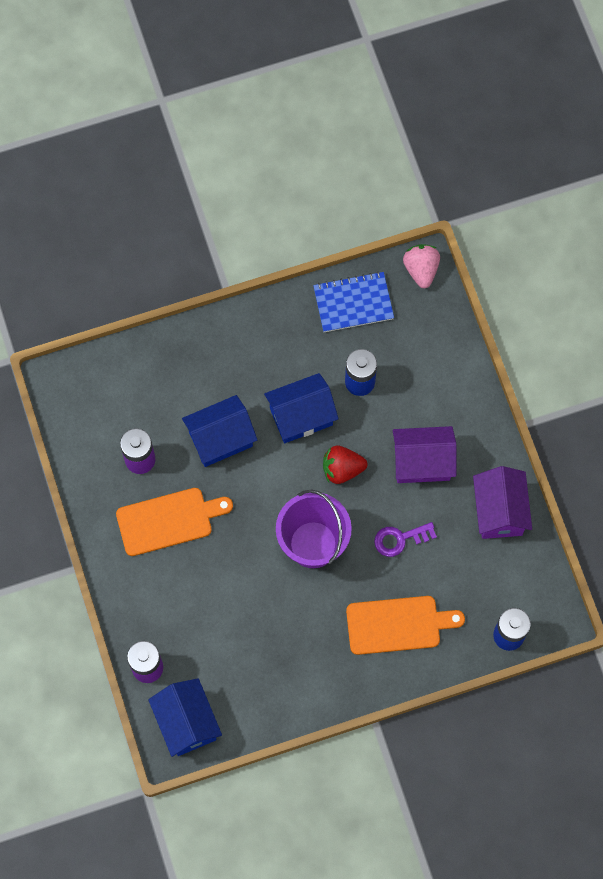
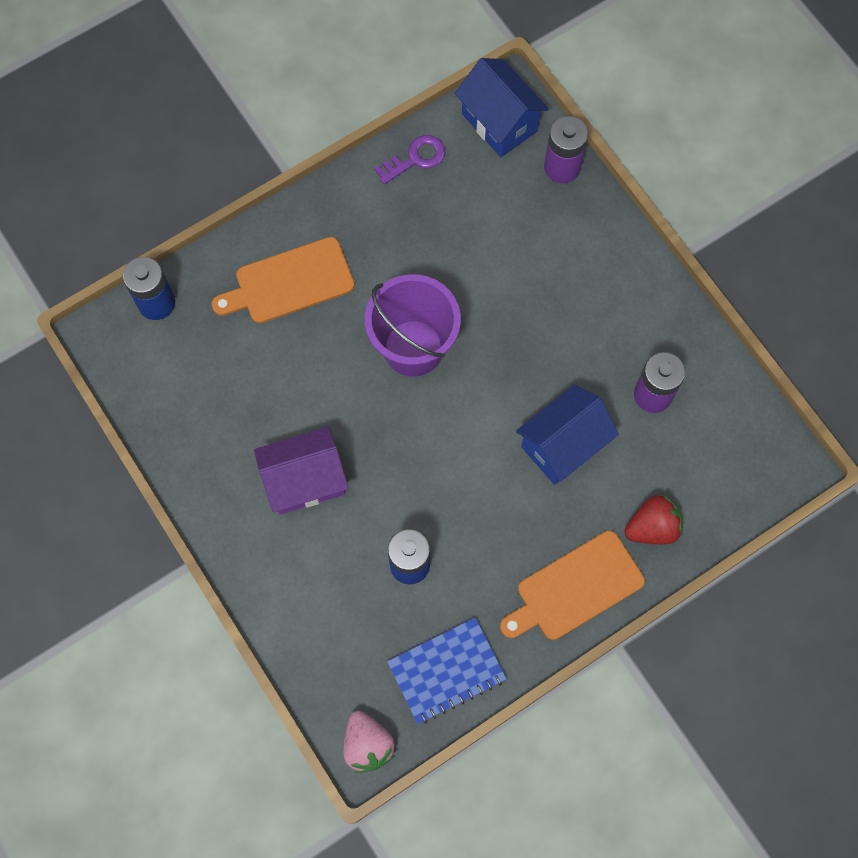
camera: 165 degrees right, 0 degrees up
(168, 520) = (593, 332): orange cutting board -> orange cutting board (575, 588)
(301, 416) = (471, 499): blue house -> none
(342, 469) = (402, 446): red strawberry -> red strawberry (652, 527)
(400, 539) = (310, 380): purple key -> purple key (415, 158)
(499, 511) = (196, 444): purple house -> none

